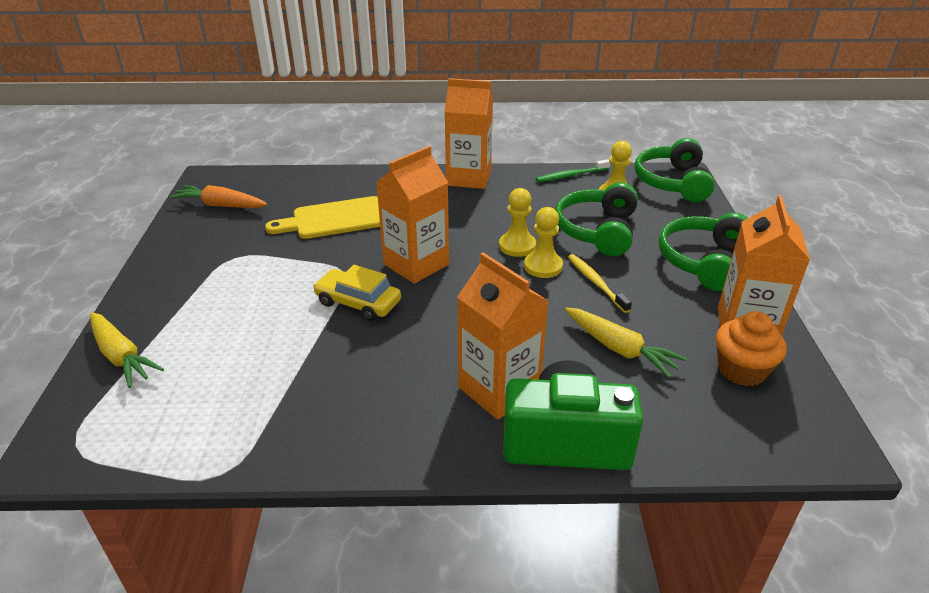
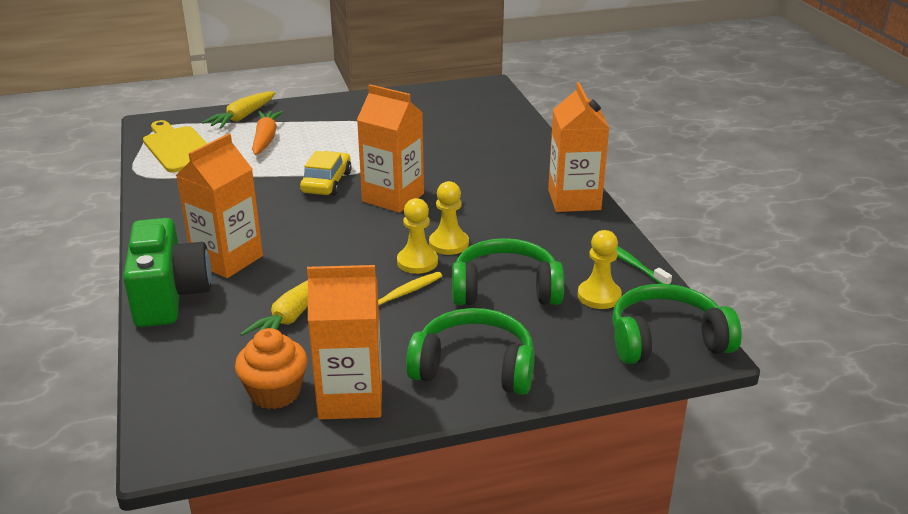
camera: 75 degrees right, 5 degrees down
(221, 205) = (445, 101): orange carrot -> orange carrot (265, 139)
(335, 219) = (450, 149): yellow cutting board -> yellow cutting board (178, 148)

